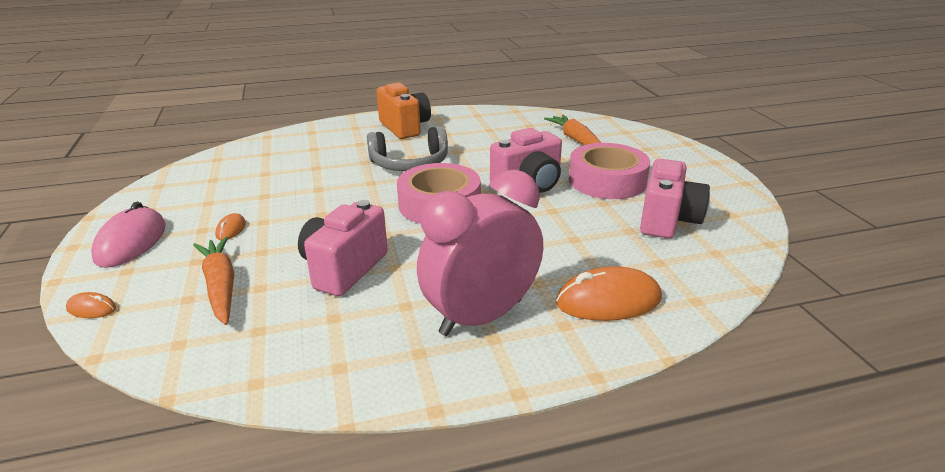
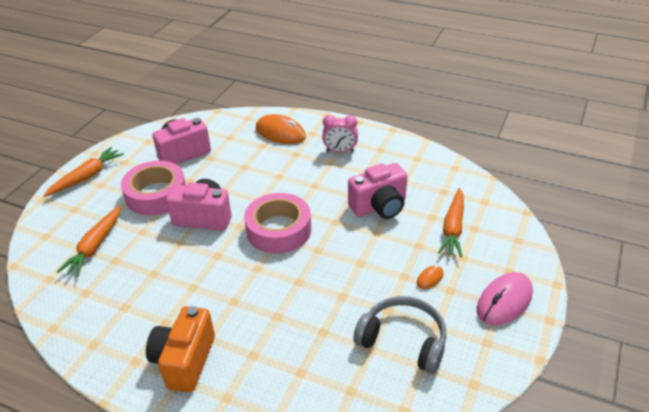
camera: 140 degrees left, 10 degrees up
(92, 308) = (530, 246): orange mouse -> none
(410, 163) = (246, 290): grey headphones -> grey headphones (403, 340)
(481, 317) = (340, 151): pink clock -> pink clock, size x0.54
(697, 166) = (87, 177): none -> orange carrot

